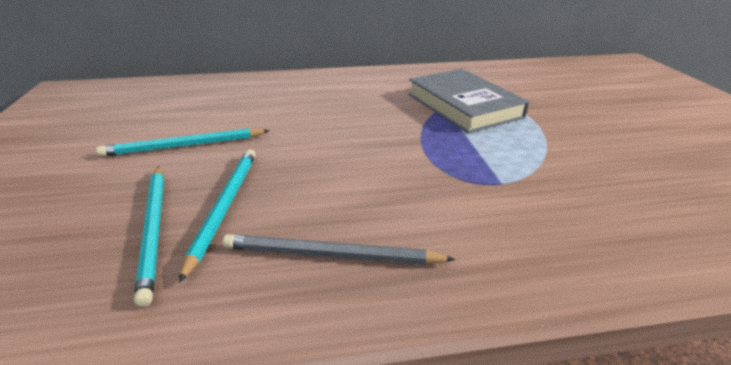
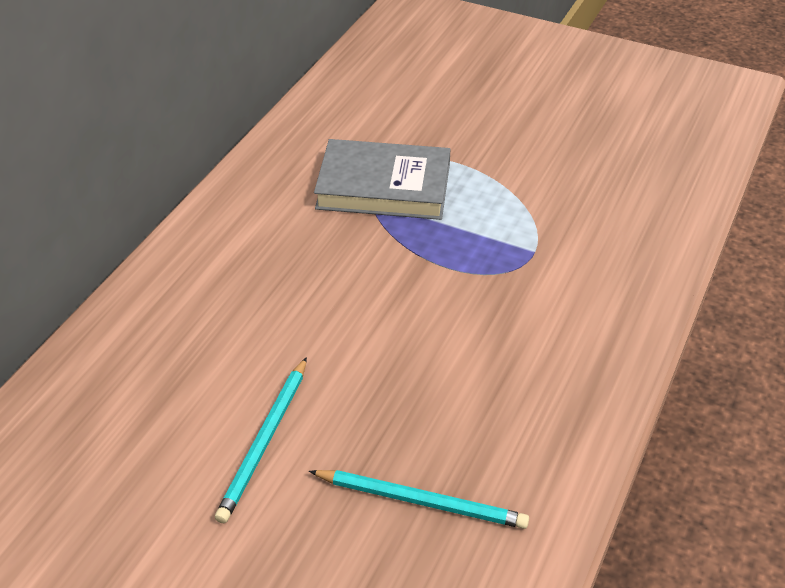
camera: 55 degrees left, 10 degrees up
(225, 206) = (424, 442): turquoise pencil -> none
(331, 255) = (546, 398): grey pencil -> none

